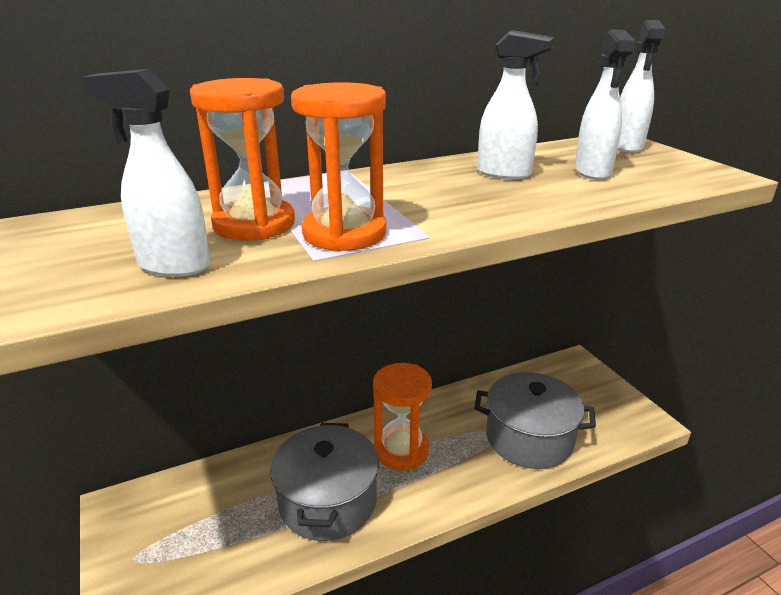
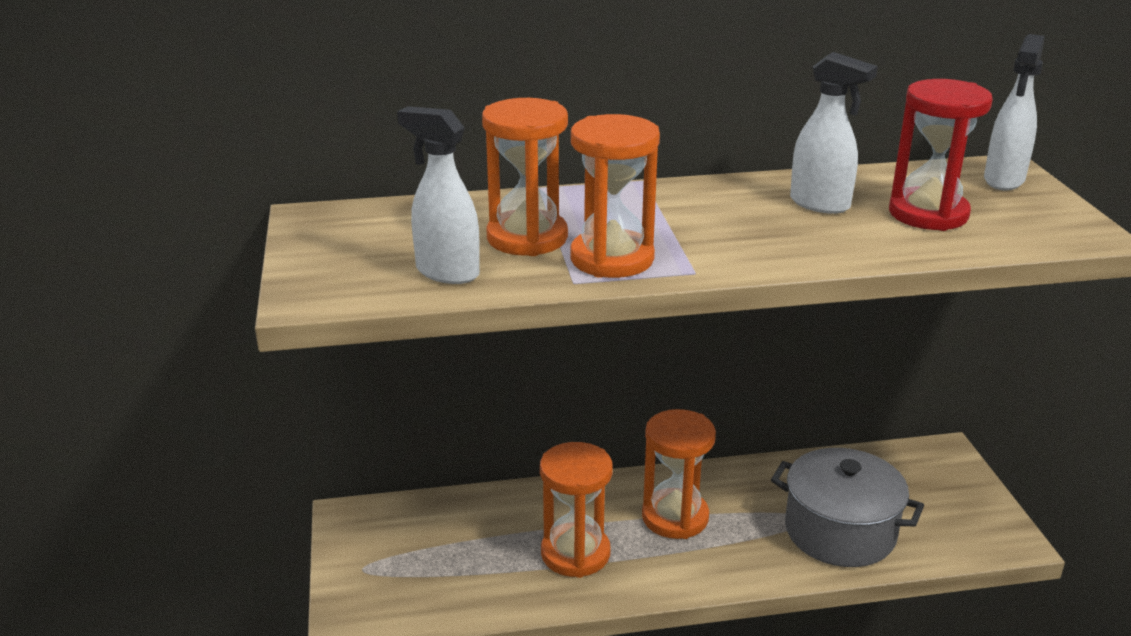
camera: 15 degrees right, 0 degrees up
(327, 501) = (575, 553): grey pot -> orange hourglass
(592, 172) = (928, 214): white spray bottle -> red hourglass

